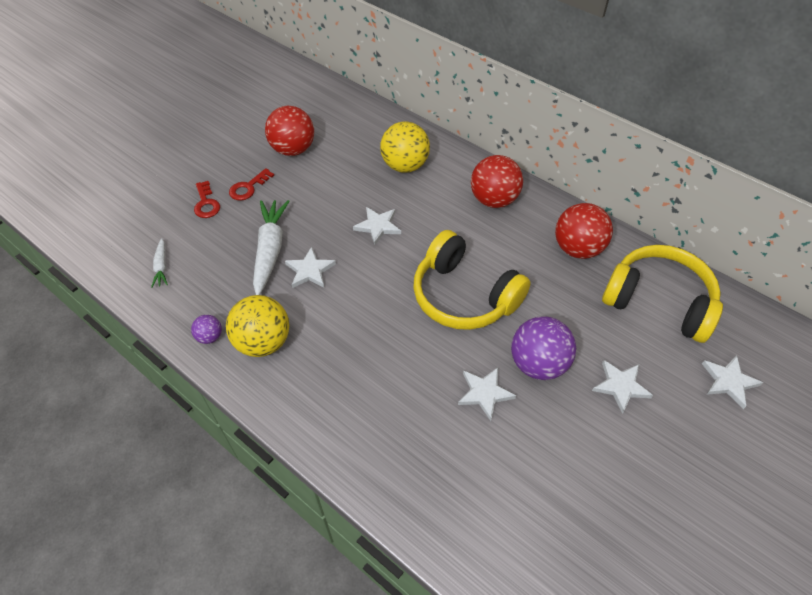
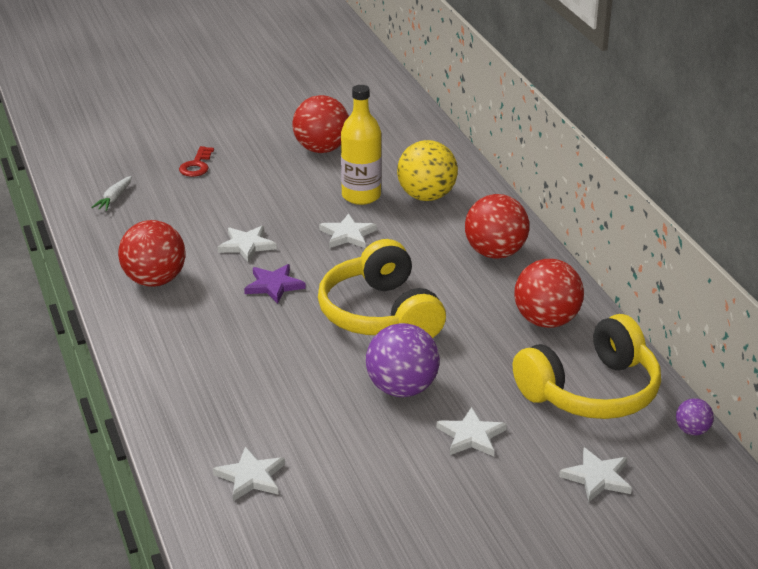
camera: 30 degrees right, 20 degrees down
(210, 337) = (111, 261): purple ball -> purple ball (692, 431)
(248, 187) = (248, 166): red key -> none
(263, 342) = (154, 280): yellow ball -> red ball
(270, 250) = (223, 219): white carrot -> none
(358, 184) = (361, 196): none -> yellow bottle
(363, 303) = (274, 285): none -> purple star
(484, 393) = (325, 389): white star -> white star (251, 477)
(658, 301) = (591, 392): yellow headphones -> yellow headphones turned 90 degrees clockwise

